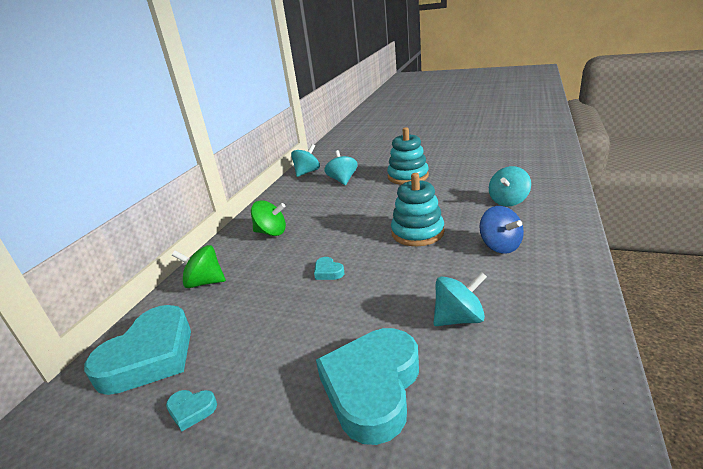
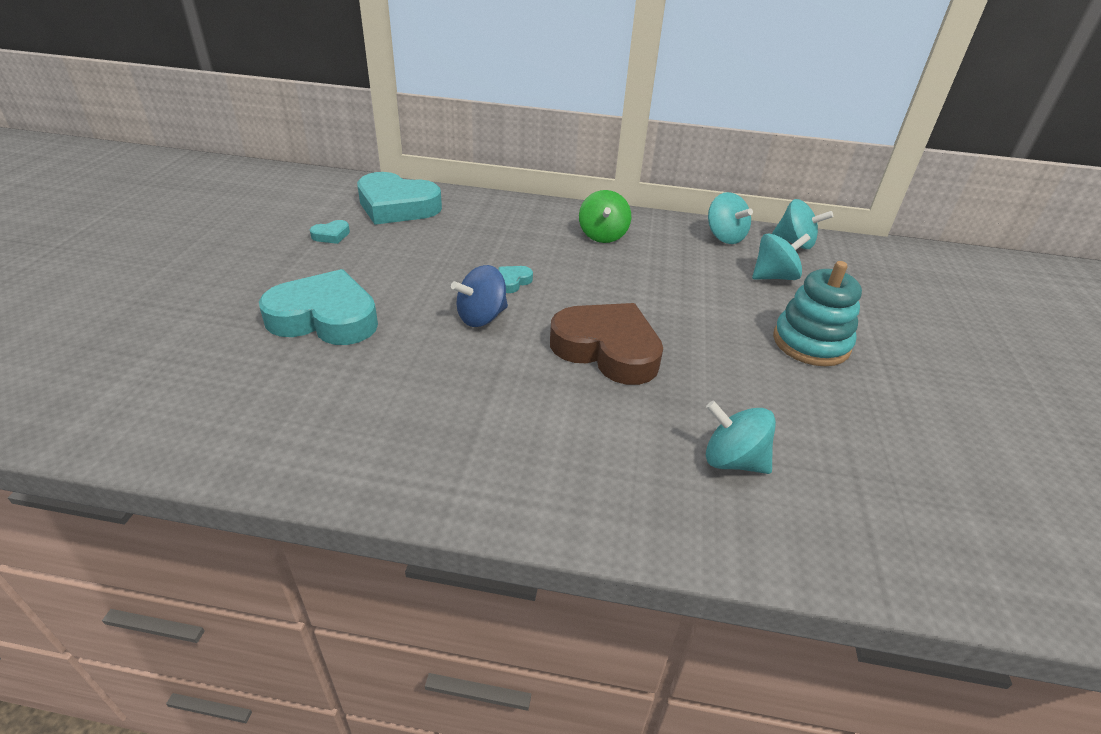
camera: 75 degrees right, 10 degrees up
(191, 410) = (331, 235): turquoise heart -> turquoise heart turned 120 degrees counterclockwise
(205, 282) = (500, 211): green spinning top -> none
(417, 233) = (607, 349): turquoise stacking toy -> brown heart
(458, 318) = (409, 375): turquoise spinning top -> turquoise spinning top (724, 237)
(500, 246) = (570, 429): blue spinning top -> blue spinning top (481, 317)

